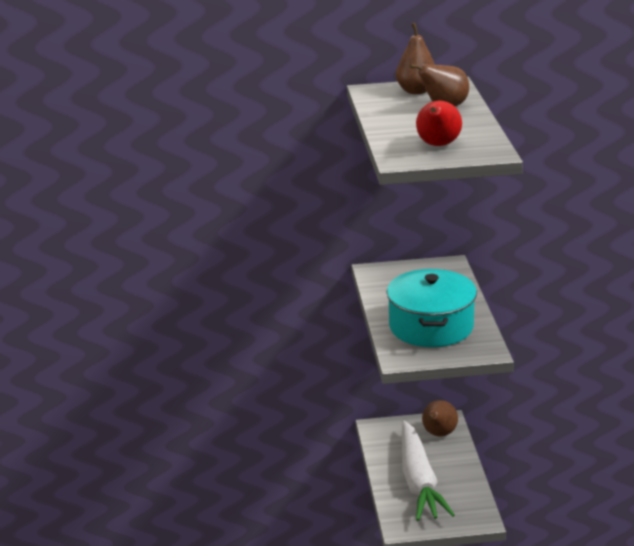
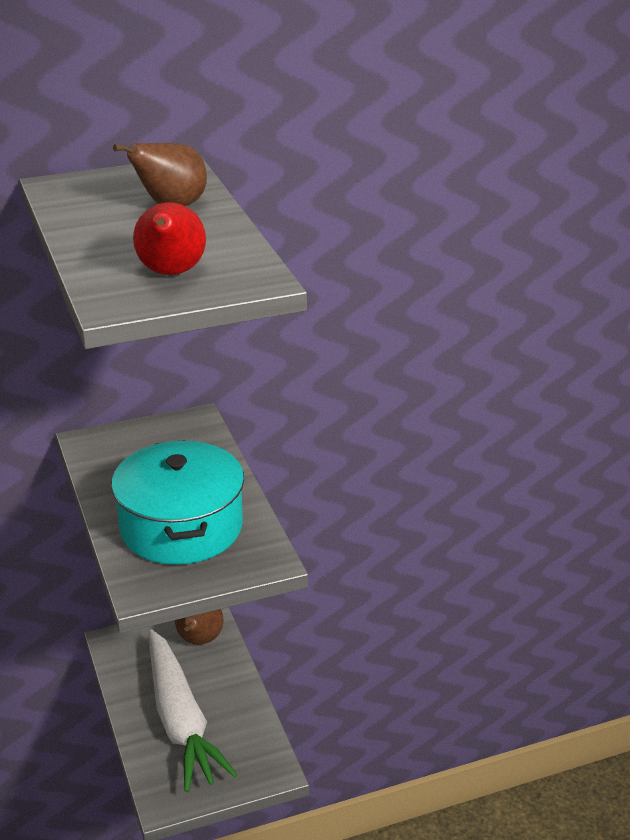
camera: 15 degrees left, 5 degrees up
(416, 91) = (126, 183): brown pear -> none

